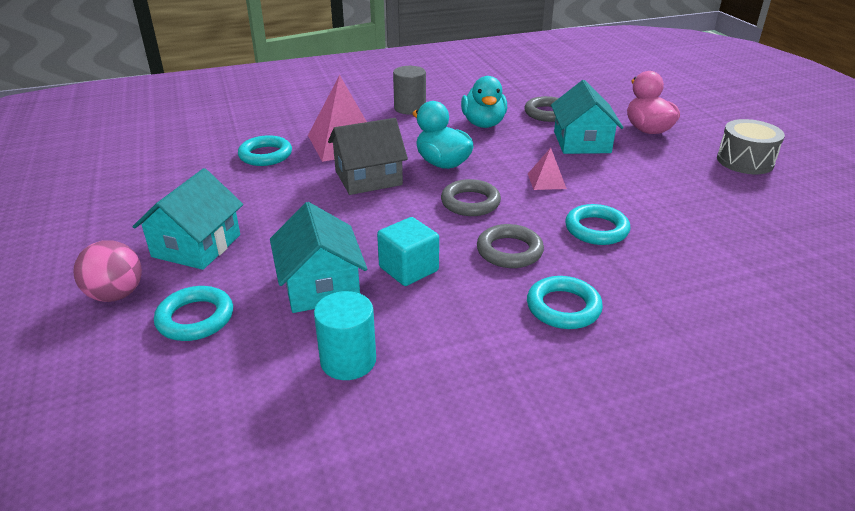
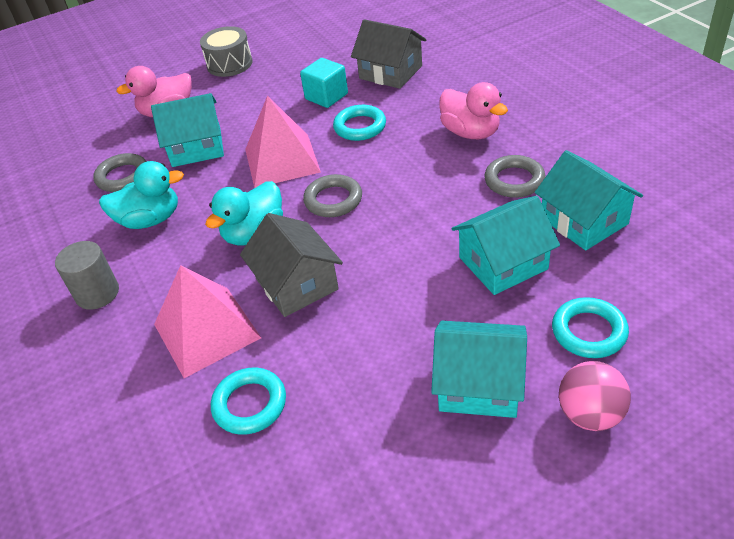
camera: 95 degrees left, 10 degrees up
(348, 360) = (584, 221): turquoise cylinder -> turquoise house
(408, 269) = (456, 216): turquoise cube -> turquoise cube (326, 96)
(509, 251) = (407, 166): grey ring -> grey ring (514, 180)
(546, 181) = (282, 160): pink pyramid -> pink pyramid, size x2.08
(563, 307) = (470, 132): turquoise ring -> pink duck
(725, 265) = (391, 72): none -> grey house

